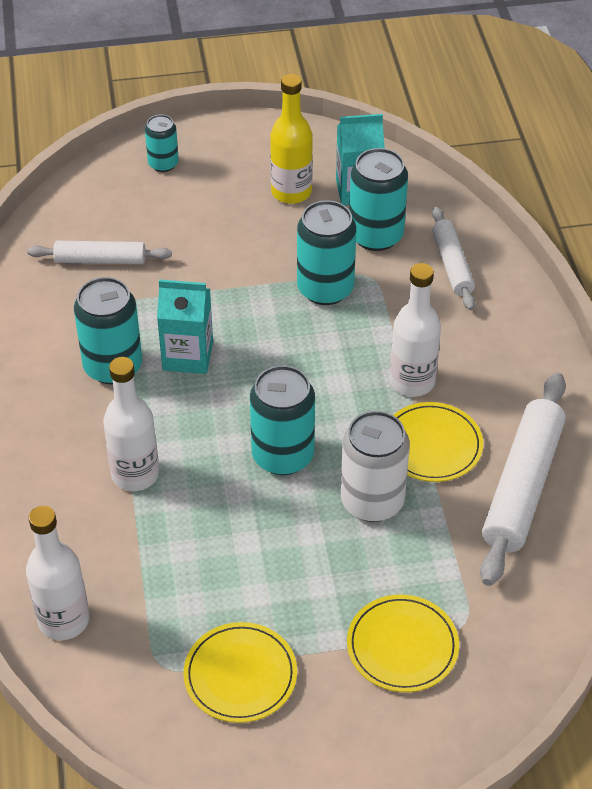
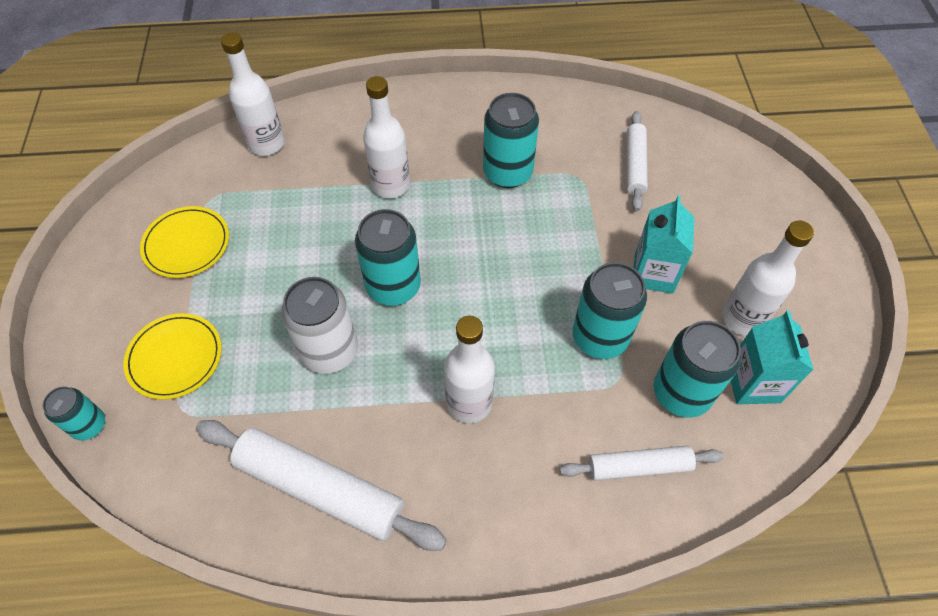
camera: 95 degrees right, 10 degrees up
(163, 164) = (771, 212): turquoise can -> turquoise can (89, 425)
(188, 356) = (516, 223): turquoise carton -> turquoise carton (653, 273)
(291, 192) = (742, 318): yellow bottle -> white bottle
(432, 445) = (386, 410): yellow plate -> none

